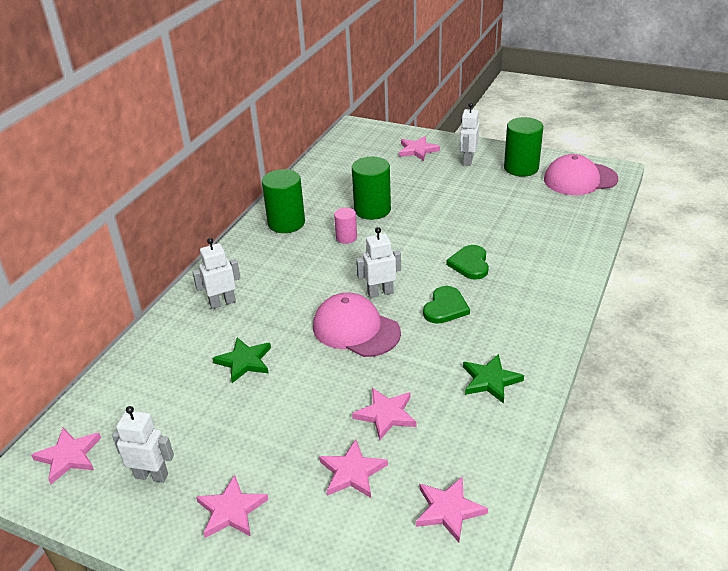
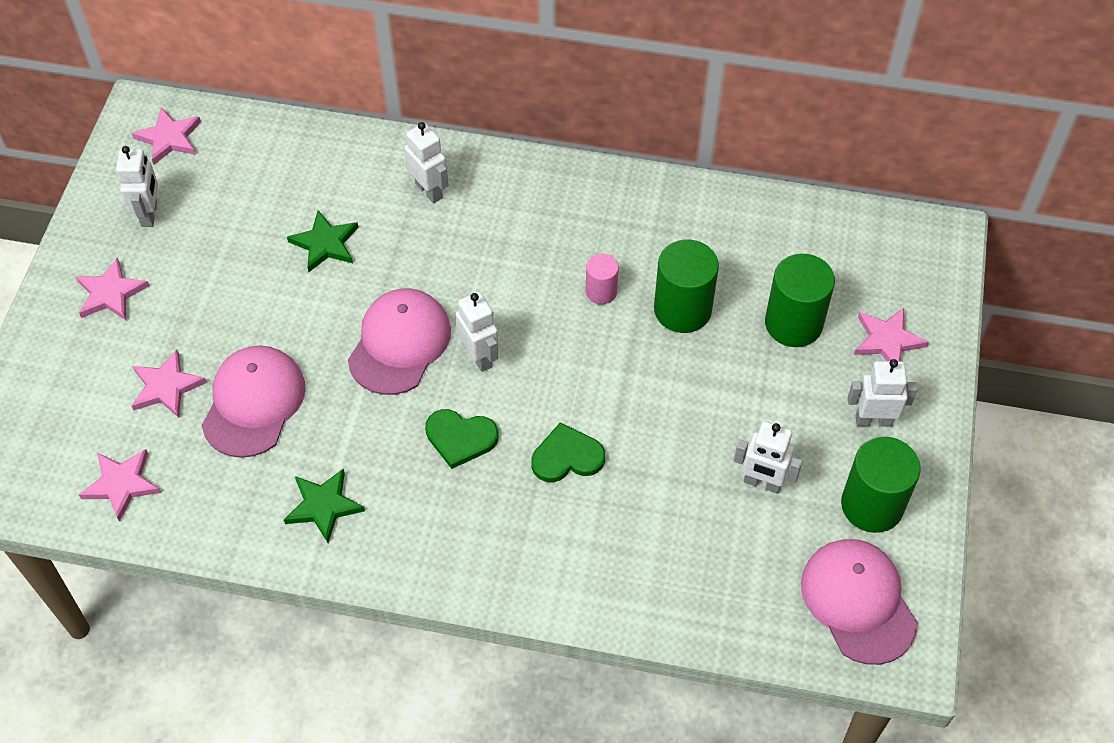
camera: 75 degrees right, 20 degrees up
(286, 223) = (622, 211): green cylinder -> green cylinder (793, 323)
(386, 415) = (253, 403): pink star -> pink cap
(501, 198) = (762, 483): none -> white robot

